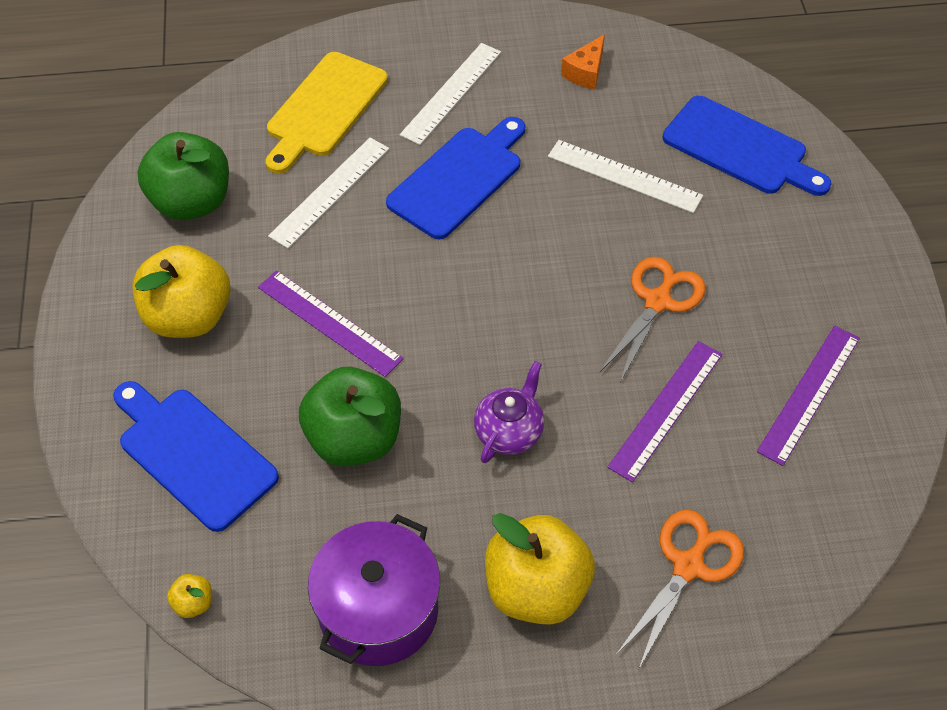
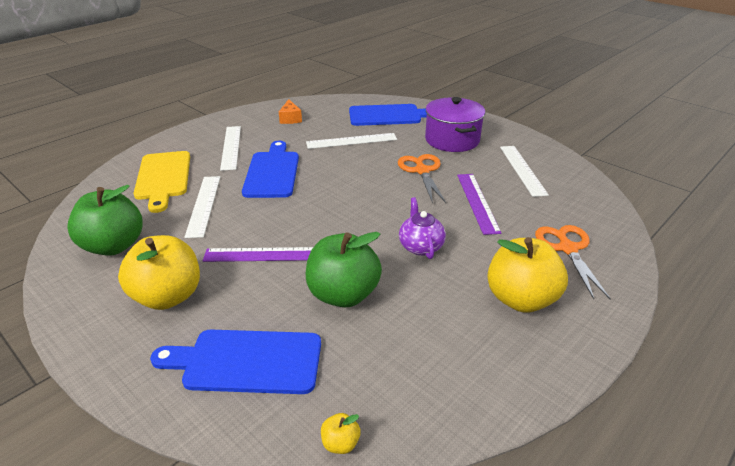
camera: 40 degrees left, 20 degrees down
(378, 610) = (458, 363): purple pot -> purple pot (452, 140)
(809, 393) = (522, 170): purple ruler -> white ruler

